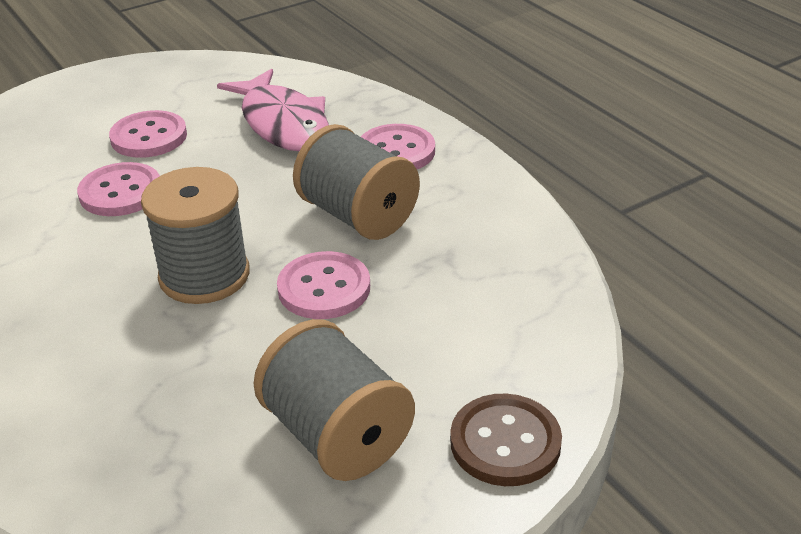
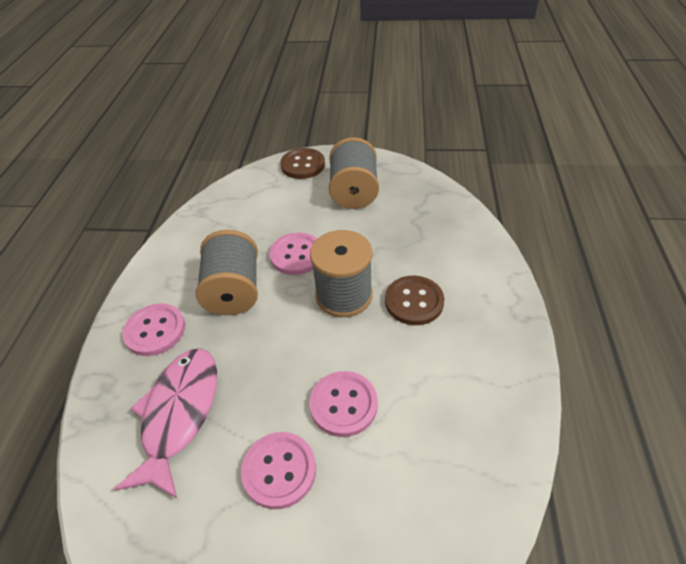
camera: 140 degrees left, 10 degrees up
(95, 312) = (414, 301): none -> brown button

